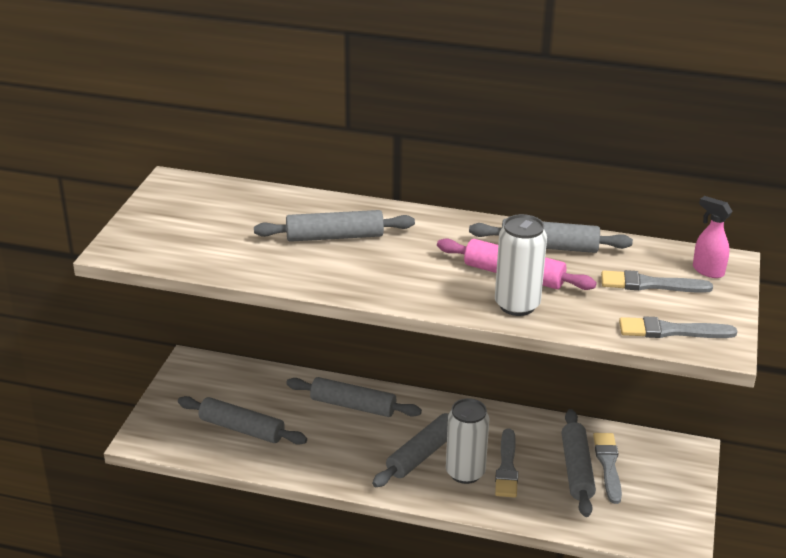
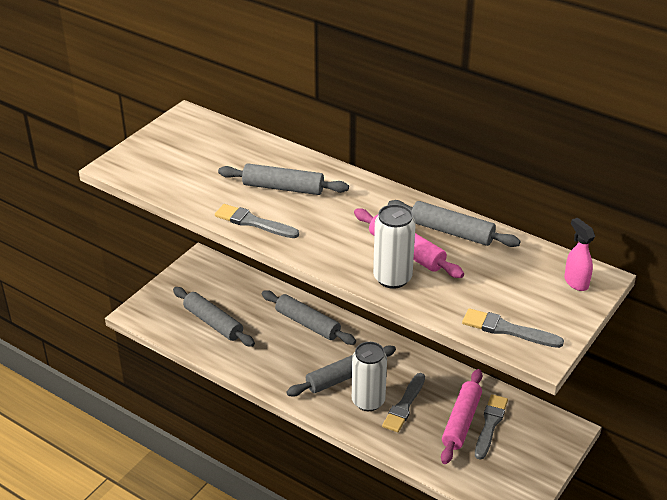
camera: 20 degrees right, 5 degrees up
(576, 469) = (461, 422): grey rolling pin -> pink rolling pin
(650, 284) = (516, 284): grey brush -> grey brush (253, 222)

